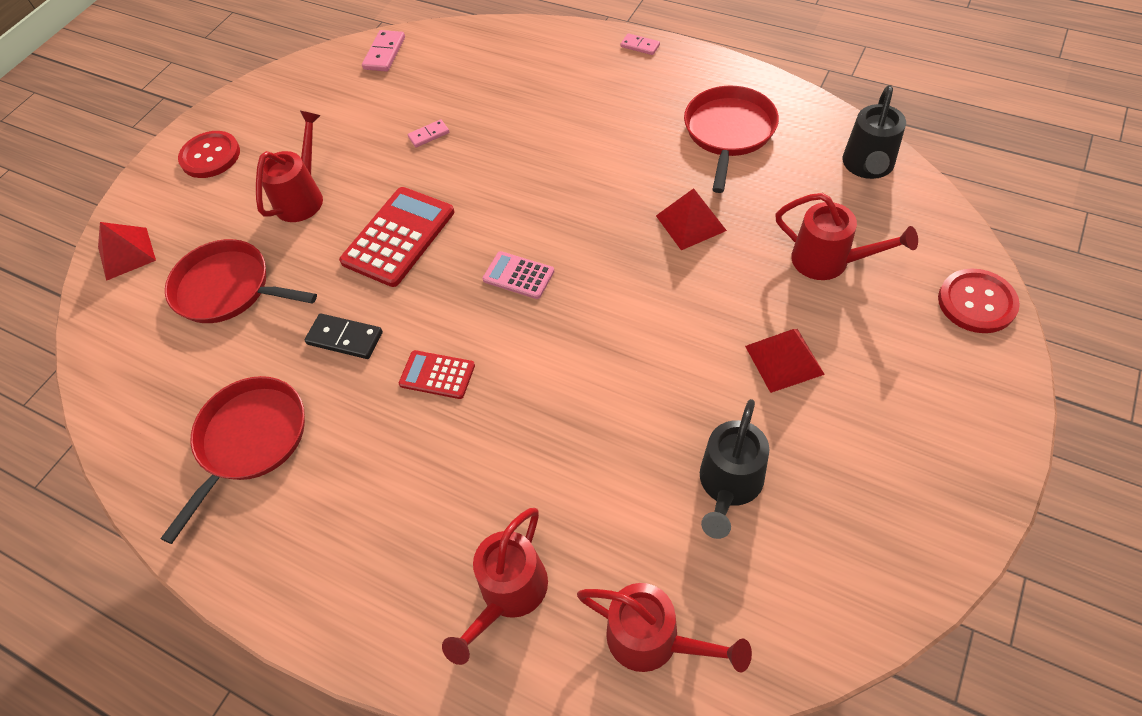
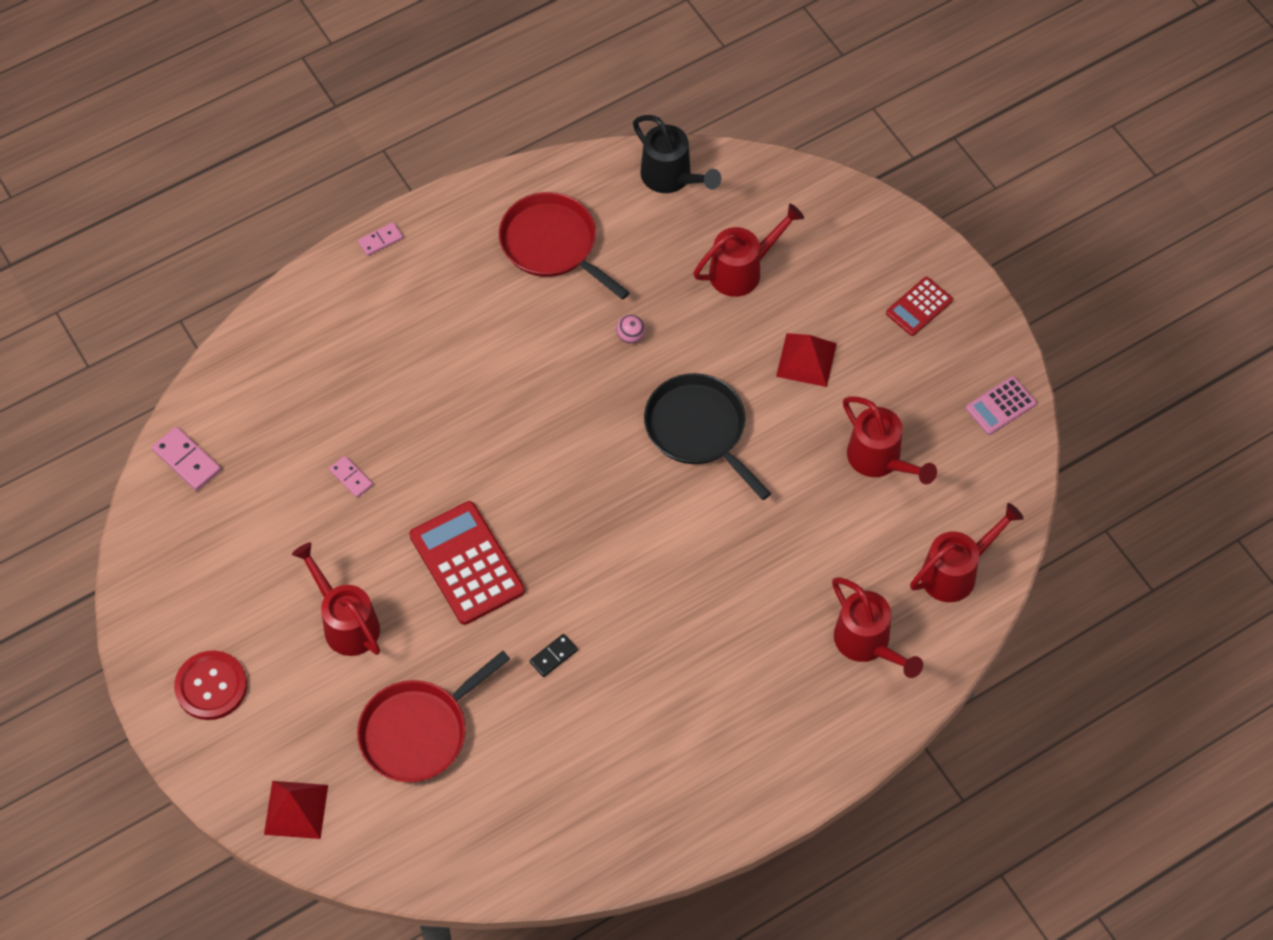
camera: 65 degrees left, 5 degrees up
(250, 440) = (608, 771): red pan -> none
(345, 338) = (553, 656): black domino -> black domino, size x0.64
(429, 135) = (351, 477): pink domino -> pink domino turned 45 degrees counterclockwise
(437, 375) = (645, 602): red calculator -> red calculator (919, 307)
(518, 276) = (587, 492): pink calculator -> pink calculator (1000, 406)
(640, 318) = (698, 429): none -> black pan
(690, 223) = (630, 336): red pyramid -> pink ball
(728, 485) = (880, 460): black watering can -> red watering can
(976, 302) = (848, 208): red button -> none

